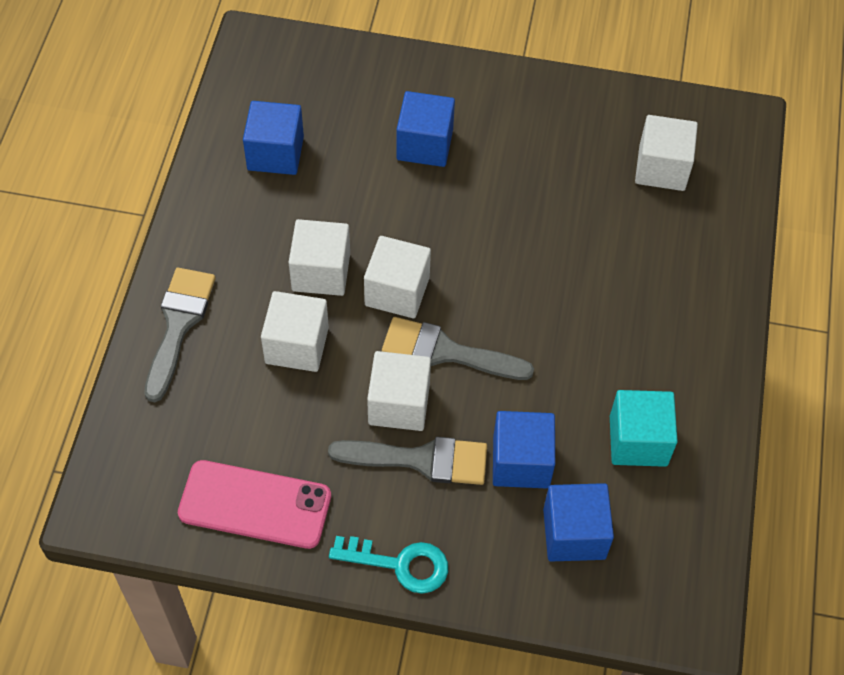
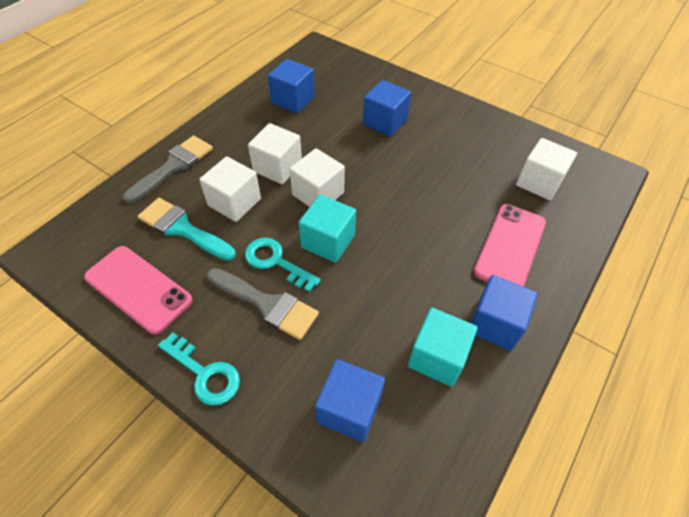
camera: 25 degrees right, 5 degrees down
(254, 408) = (182, 229): none -> turquoise brush
(399, 404) = (275, 262): white cube -> turquoise key
(446, 352) = (328, 241): grey brush -> turquoise cube
(521, 462) = (338, 335): blue cube -> blue cube (495, 323)
(662, 274) = (510, 247): none -> pink phone

